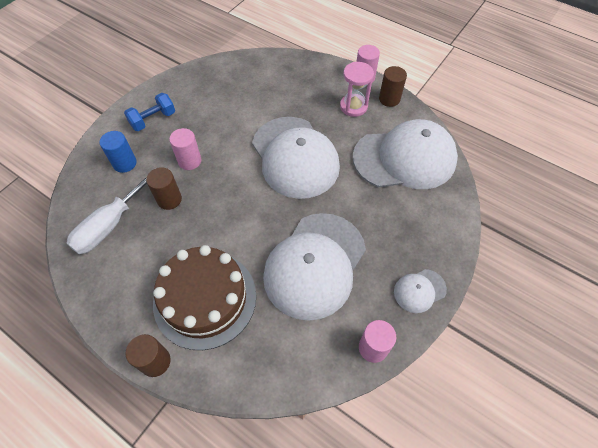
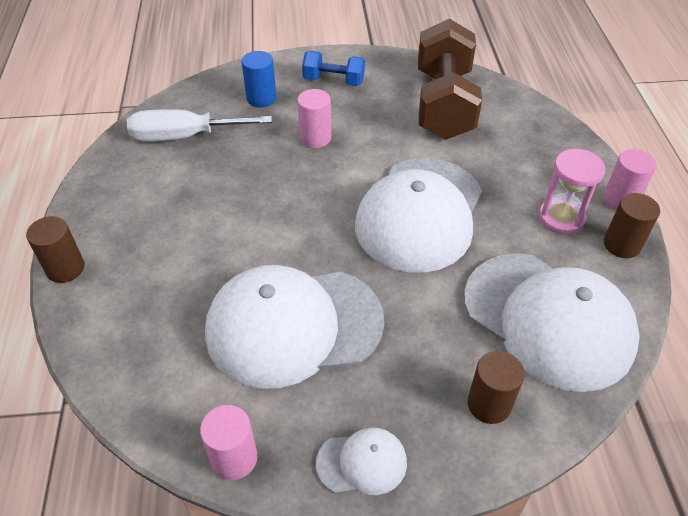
camera: 50 degrees right, 10 degrees down
(169, 199) = (253, 155): brown cylinder -> brown cylinder (489, 404)
(205, 298) = (165, 259): brown cake -> none
(230, 88) = (444, 104): none -> brown dumbbell
(419, 290) = (362, 462): white cap -> white cap turned 150 degrees clockwise

